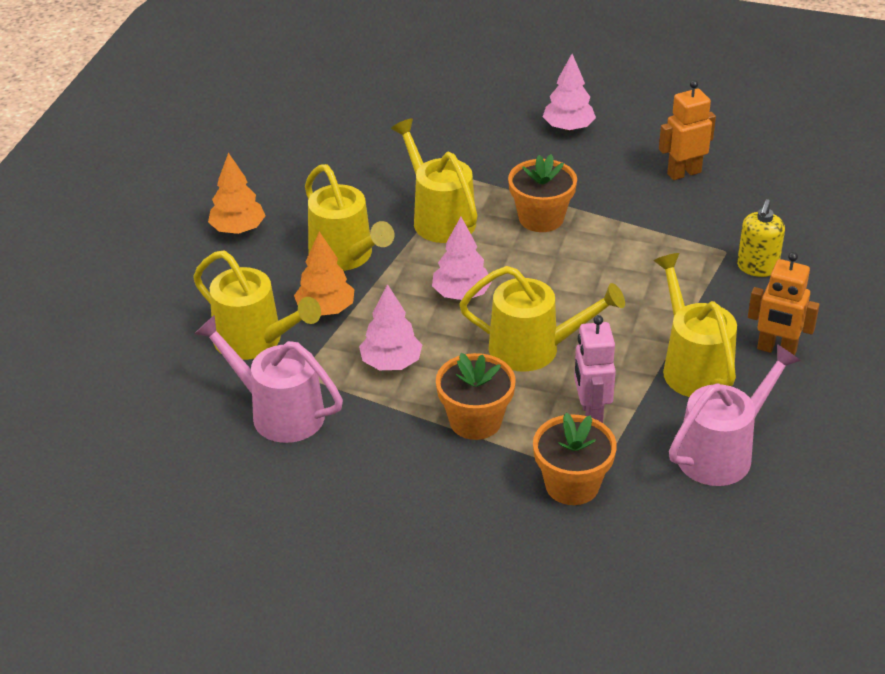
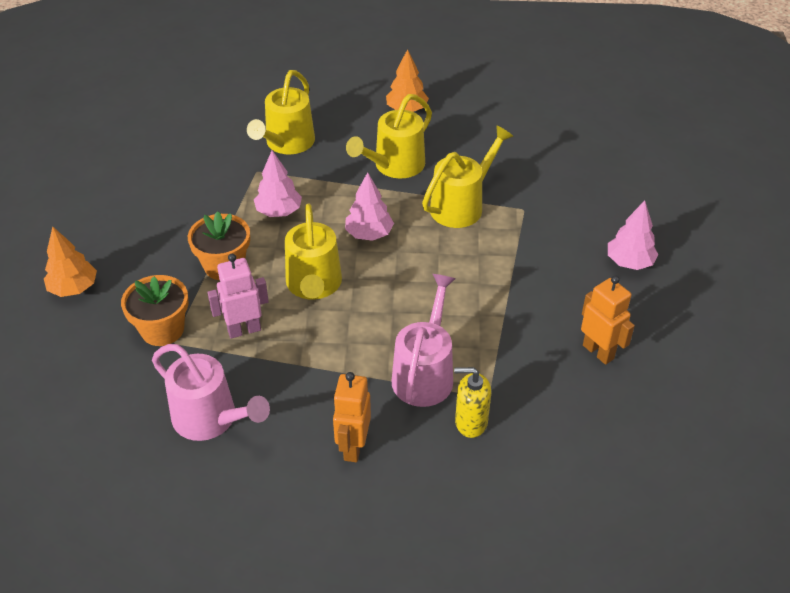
camera: 75 degrees right, 5 degrees up
(278, 412) = (216, 169): pink watering can -> pink watering can (425, 373)
(325, 309) = (330, 168): orange tree -> orange tree (74, 288)
(541, 218) = (485, 264): orange flower pot -> none
(693, 366) = (316, 388): yellow watering can -> none

